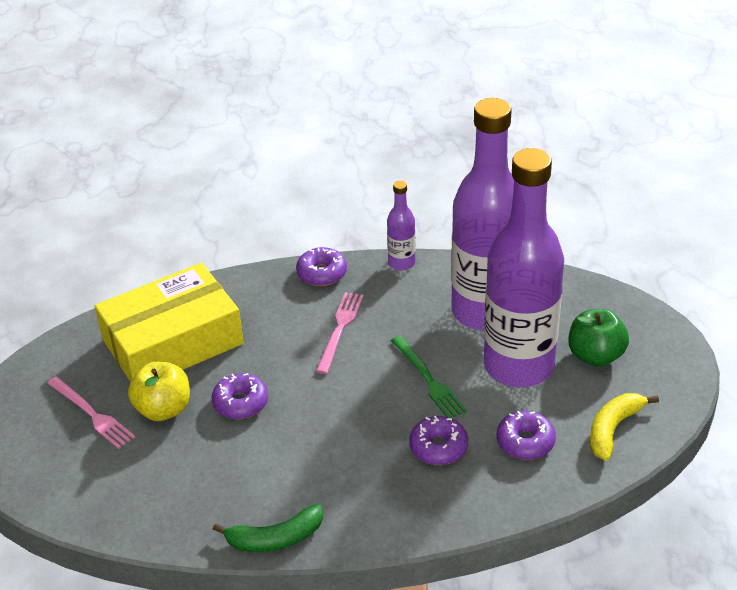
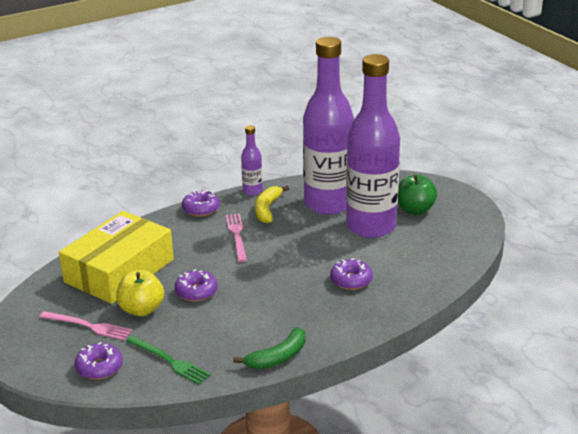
camera: 25 degrees left, 10 degrees down
(428, 379) = (317, 247): green fork -> green fork (169, 361)
(525, 442) = (404, 263): purple donut -> purple donut (99, 367)
(613, 429) = (453, 243): yellow banana -> yellow banana (267, 209)

